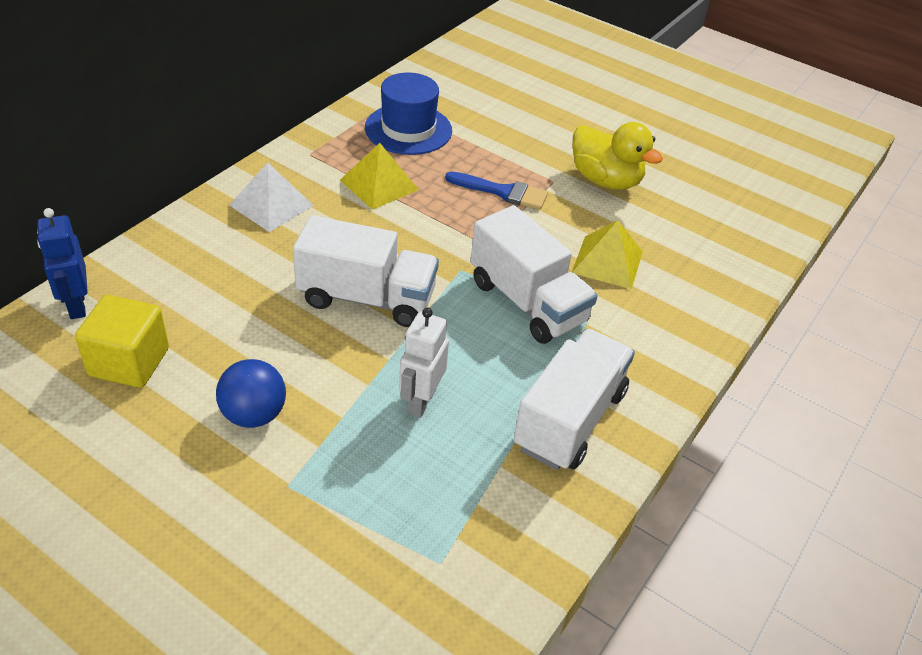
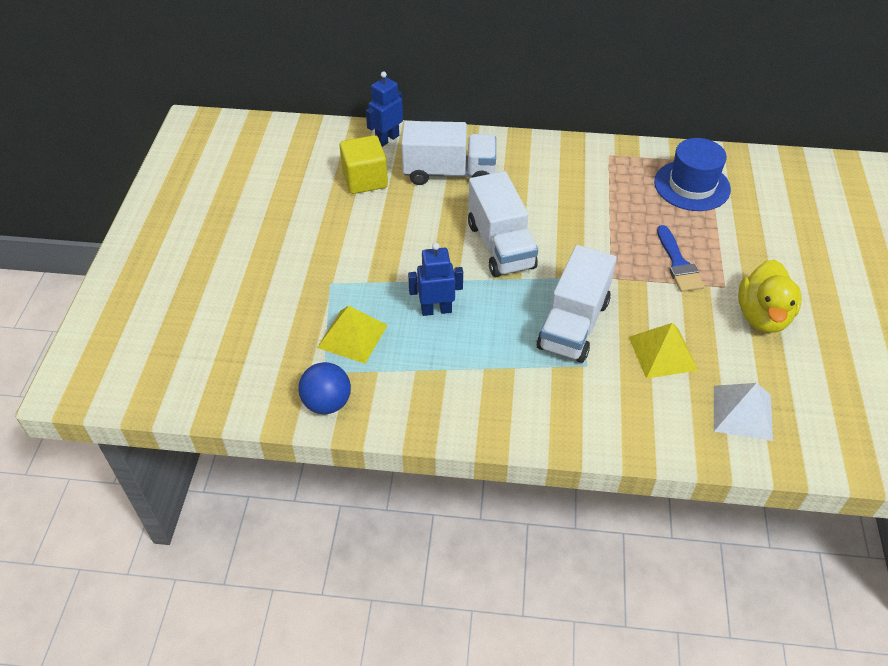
camera: 65 degrees right, 5 degrees up
(254, 415) = (368, 245): blue ball -> blue ball (327, 403)
(271, 205) = (541, 164): white pyramid -> white pyramid (742, 412)
(379, 185) = (614, 200): yellow pyramid -> yellow pyramid (352, 336)
(421, 401) = (436, 310): white robot -> blue robot
(570, 419) = (482, 390): white truck -> white truck (449, 173)

